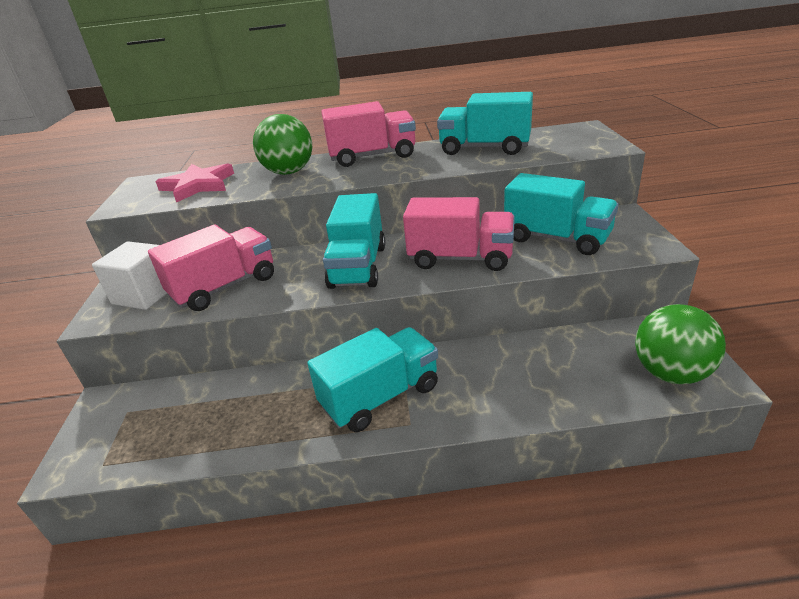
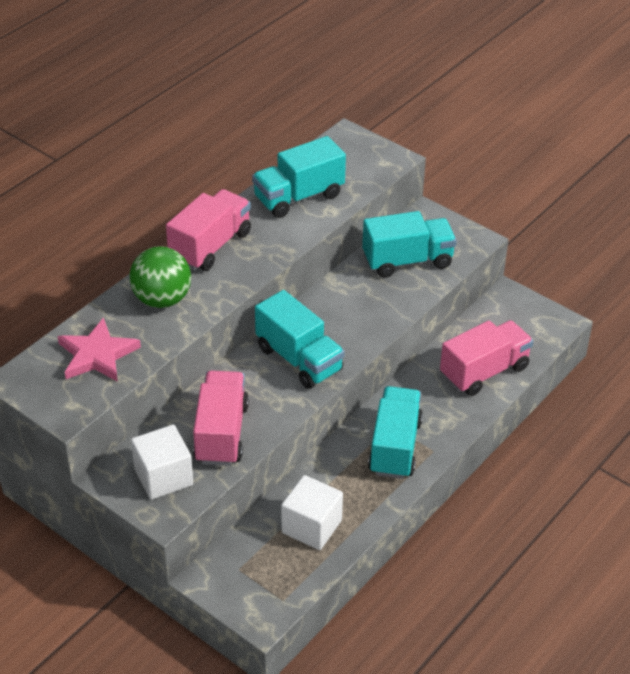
camera: 50 degrees left, 10 degrees up
(219, 417) = (311, 526): none -> white cube
(460, 258) = (364, 313): pink truck -> pink truck (484, 372)
(670, 373) = (534, 331): green ball -> none

